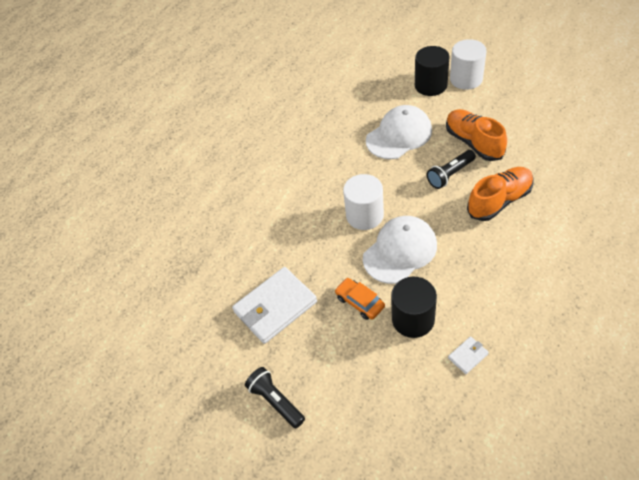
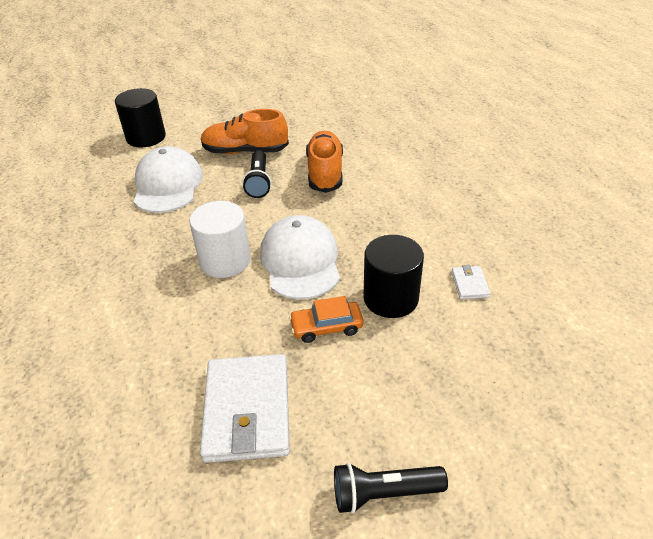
camera: 60 degrees left, 10 degrees down
(466, 79) = (173, 118): white cylinder -> none

